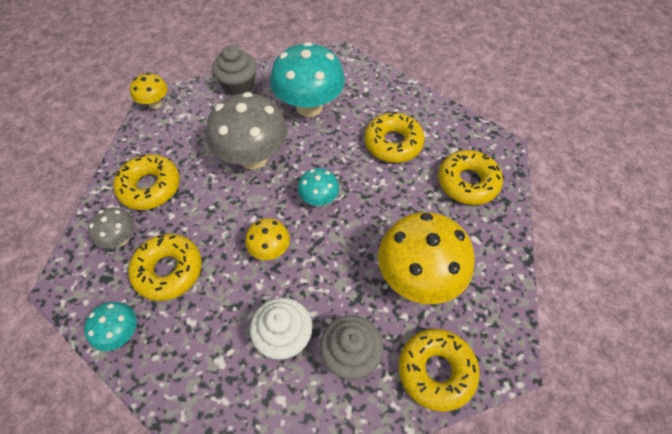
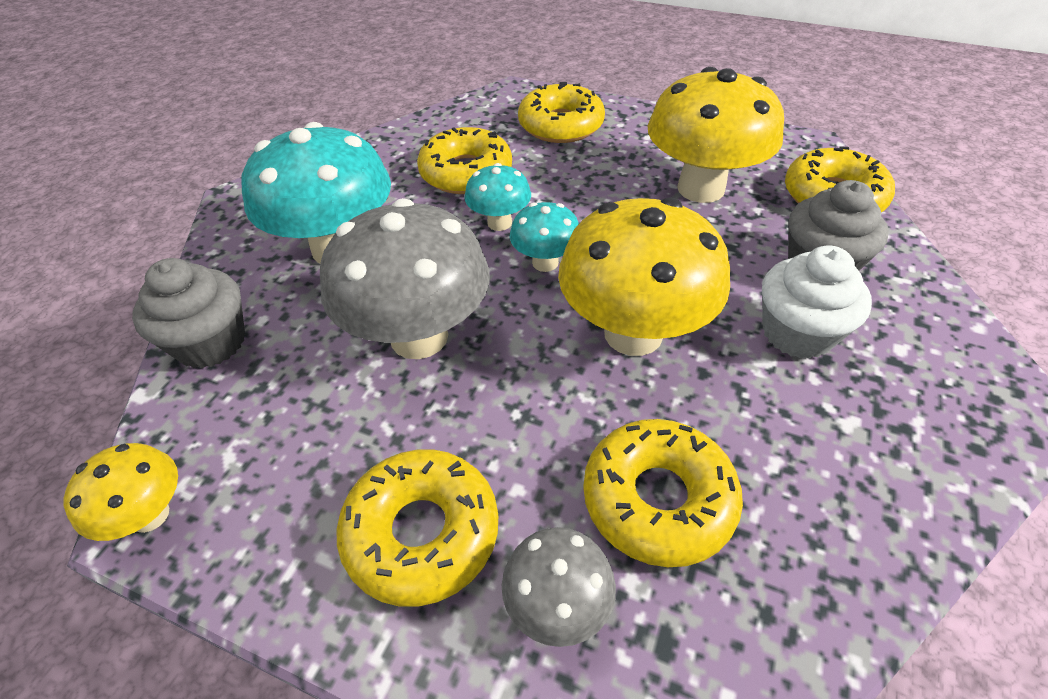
camera: 75 degrees left, 10 degrees down
(121, 333) = (807, 601): turquoise mushroom -> turquoise mushroom (499, 223)
(270, 250) = (633, 333): yellow mushroom -> yellow mushroom, size x1.99

